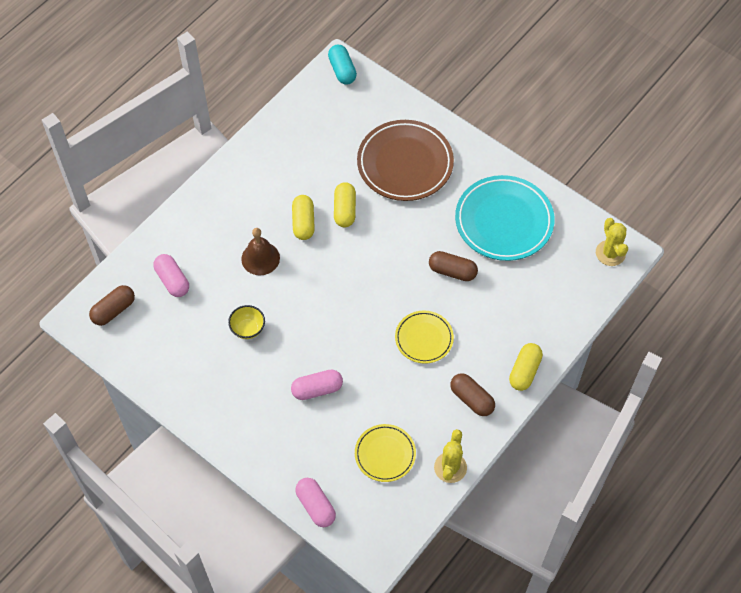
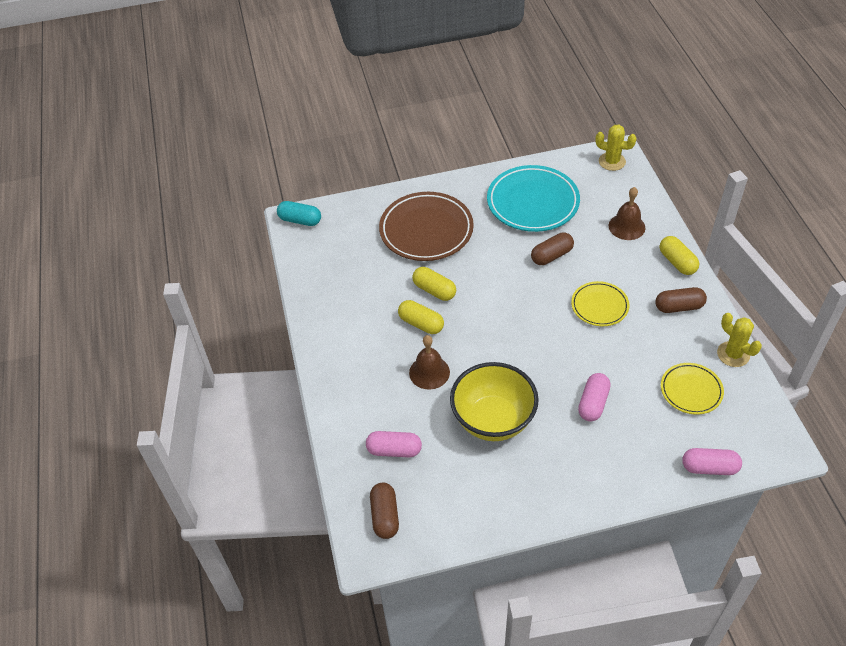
camera: 50 degrees left, 10 degrees down
(248, 329) = (493, 420): yellow bowl -> yellow bowl, size x2.20
(536, 309) = (626, 226): none -> brown bell

